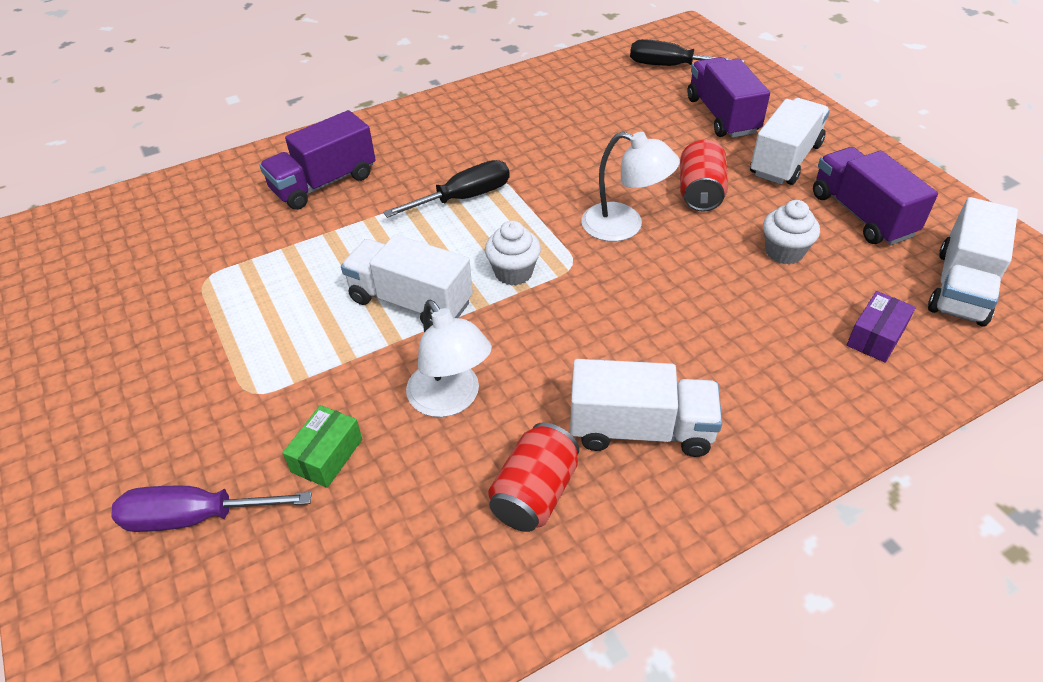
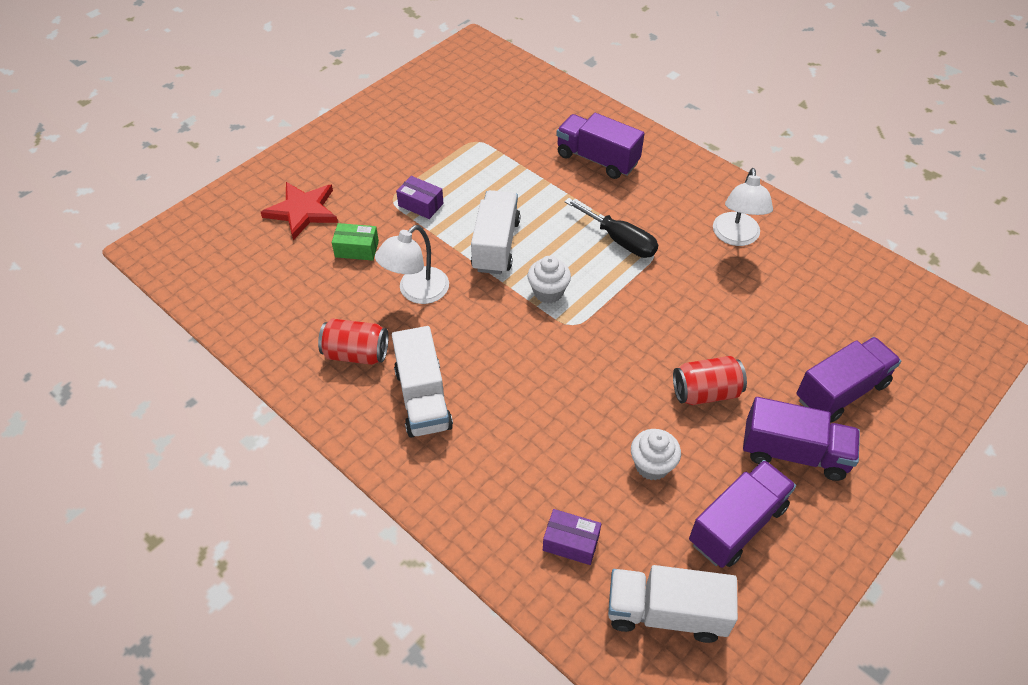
camera: 70 degrees right, 5 degrees up
(195, 517) = (302, 211): purple screwdriver -> red star
(286, 362) = (421, 204): none -> purple box
(624, 226) = (633, 347): white lamp -> white lamp (736, 237)
(670, 66) = (906, 335): black screwdriver -> none
(785, 160) = (794, 453): white truck -> purple truck

